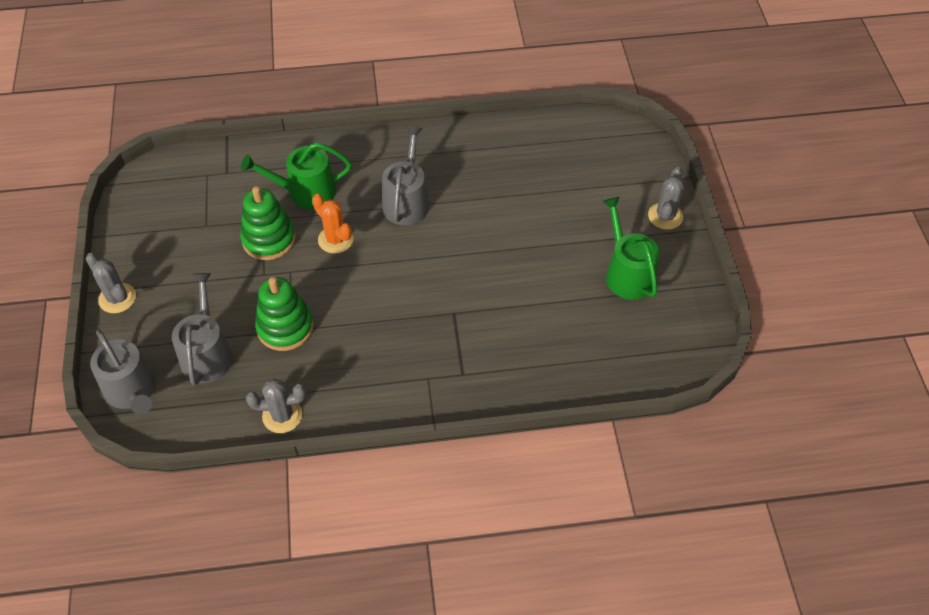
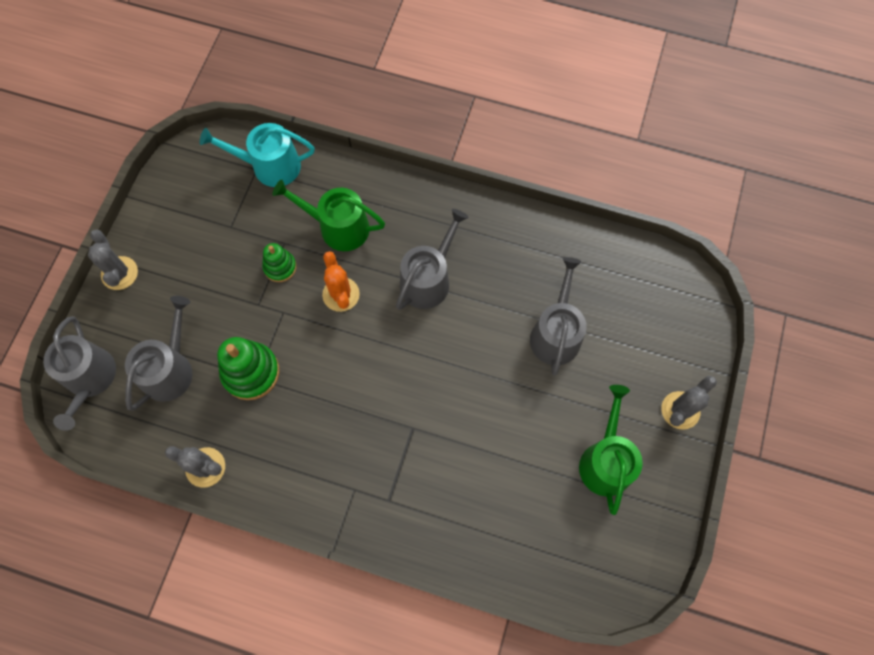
camera: 25 degrees right, 15 degrees up
(218, 168) = (269, 166): none -> turquoise watering can
(269, 239) = (280, 267): green stacking toy -> green stacking toy, size x0.60
(535, 200) = (556, 333): none -> grey watering can

